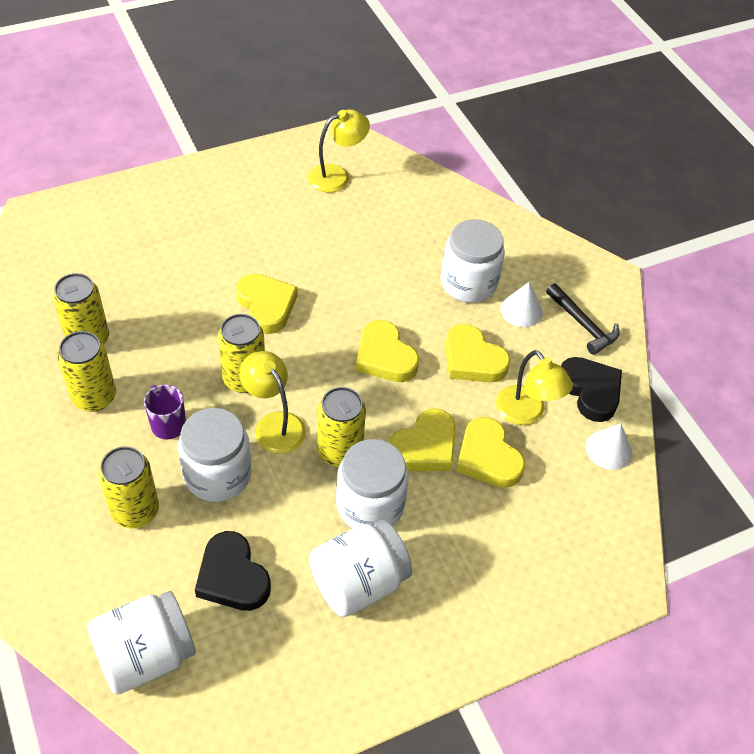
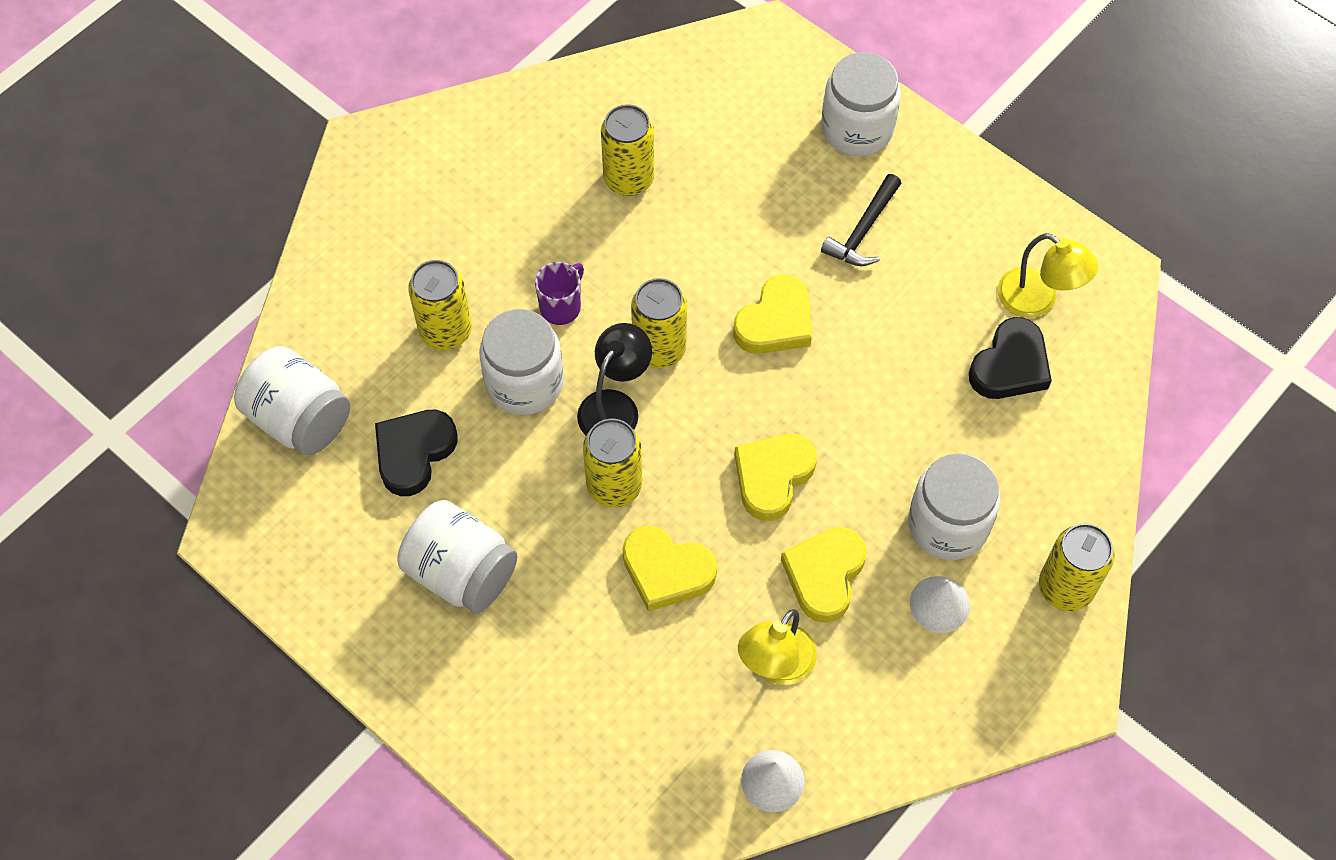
camera: 70 degrees right, 10 degrees up
(94, 397) = (559, 224): yellow can -> yellow can (1065, 587)
(274, 424) = (615, 406): yellow lamp -> black lamp
(370, 505) = (560, 545): white jar -> white jar (857, 128)
(487, 457) = (687, 644): yellow heart -> none
(583, 325) = (960, 688): black hammer -> black hammer (863, 231)
(590, 391) = (853, 731): black heart -> black heart (1010, 365)

